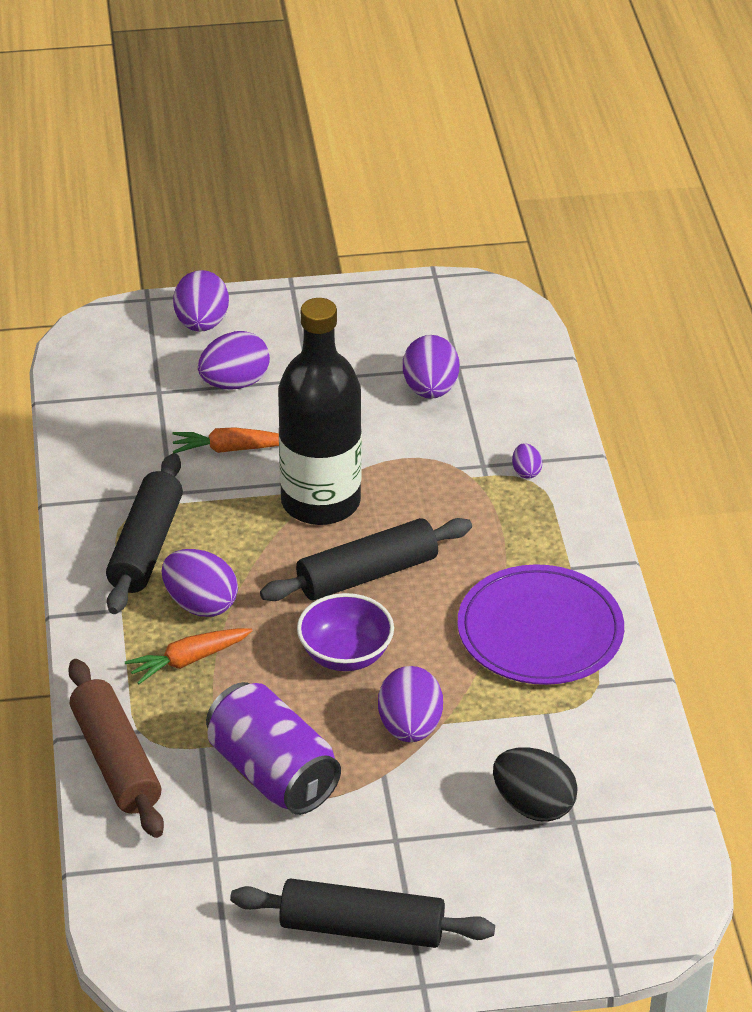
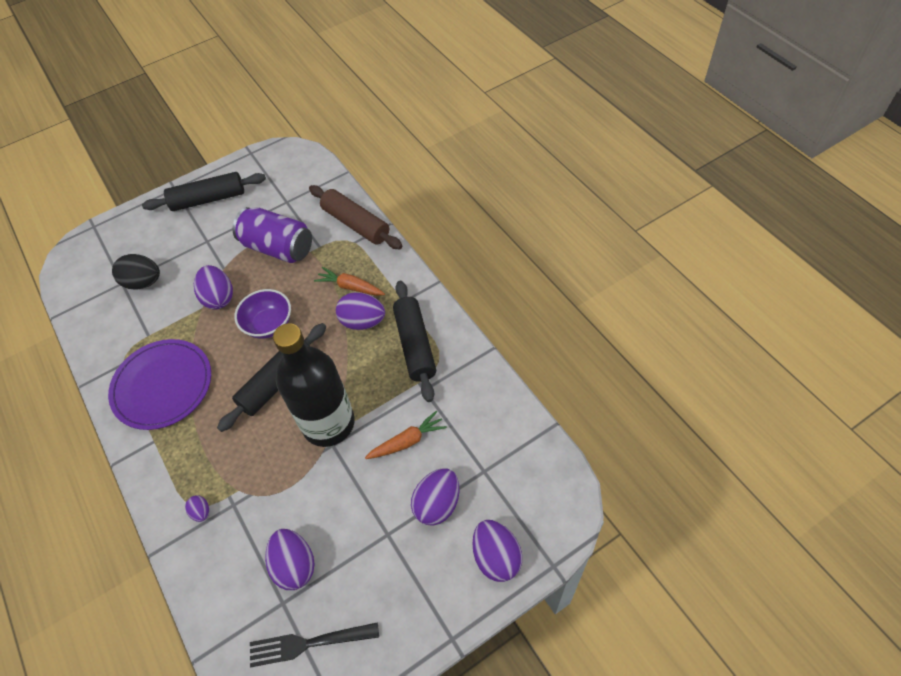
camera: 160 degrees right, 15 degrees up
(188, 660) = (350, 287): orange carrot -> orange carrot turned 105 degrees counterclockwise
(441, 330) = (309, 643): none -> black fork

